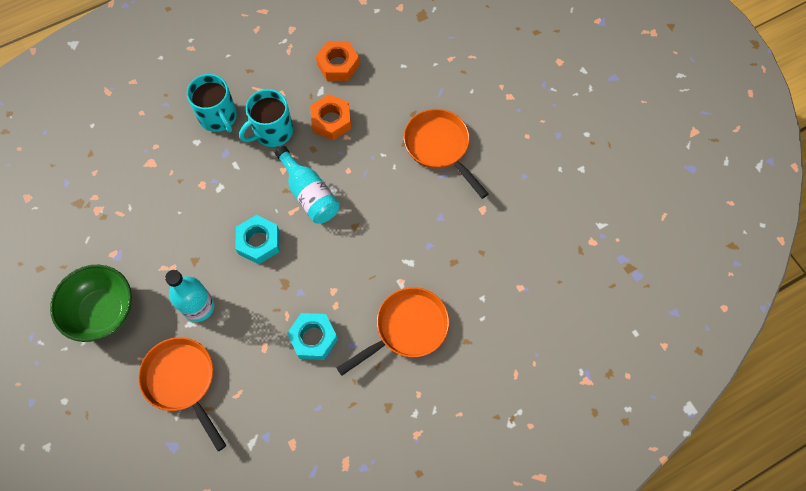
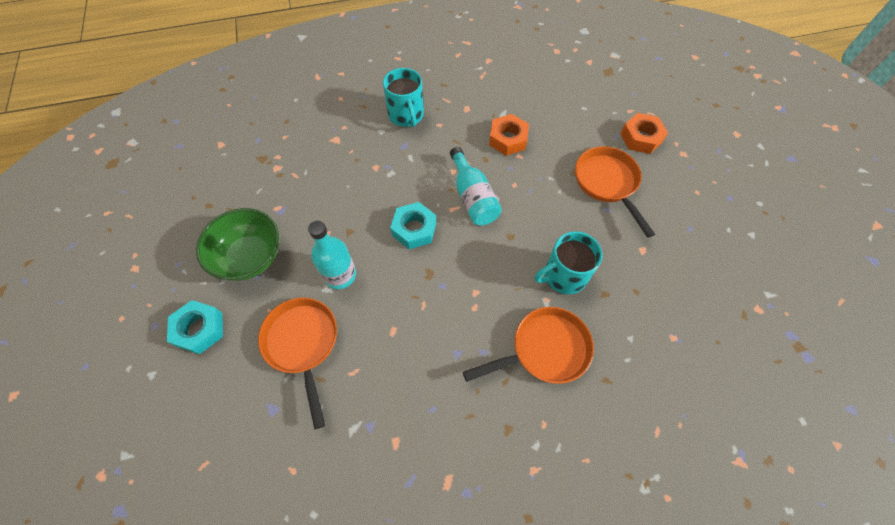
camera: 15 degrees right, 5 degrees down
(272, 131) = (451, 137): turquoise mug -> turquoise mug (564, 275)
(313, 338) = (444, 335): turquoise nut -> turquoise nut (199, 329)
(338, 65) = (524, 95): orange nut -> orange nut (641, 138)

